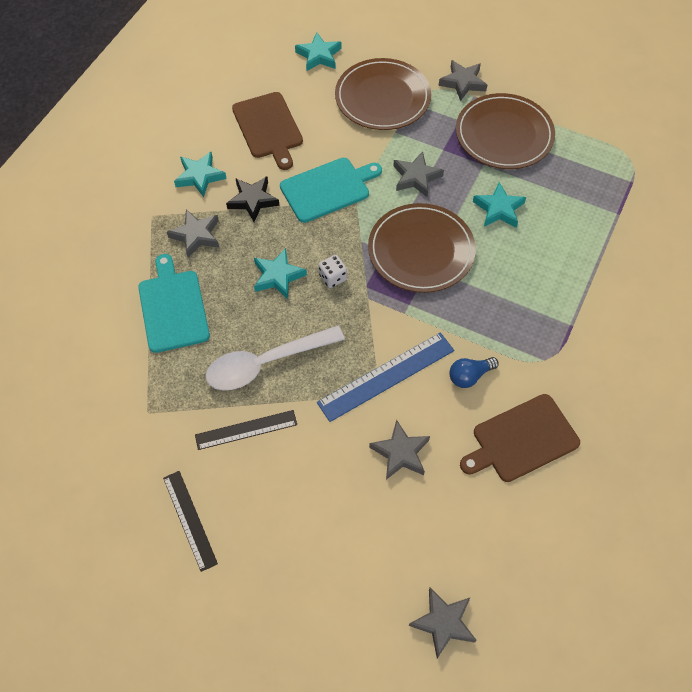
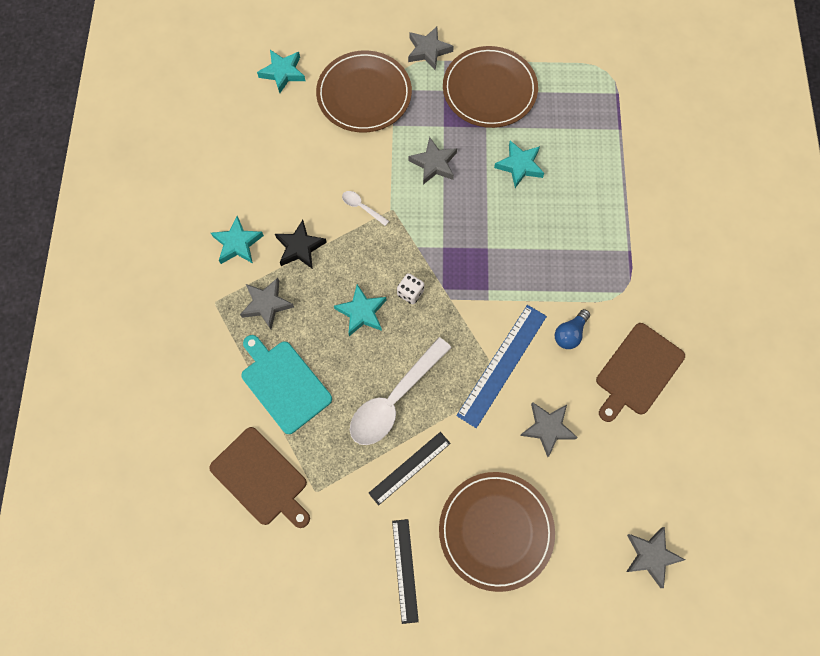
camera: 25 degrees left, 10 degrees up
(189, 520) = (405, 570): black ruler -> black ruler turned 45 degrees clockwise
(268, 128) = (275, 168): brown cutting board -> brown cutting board (261, 478)
(328, 189) = (362, 207): turquoise cutting board -> white spoon
(421, 250) = (473, 234): brown plate -> brown plate (496, 531)

